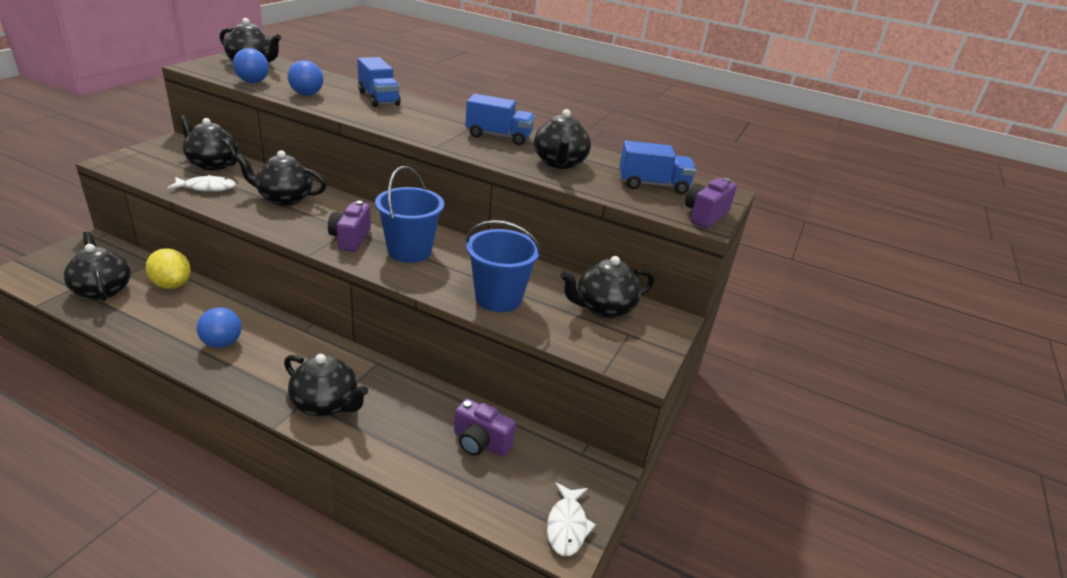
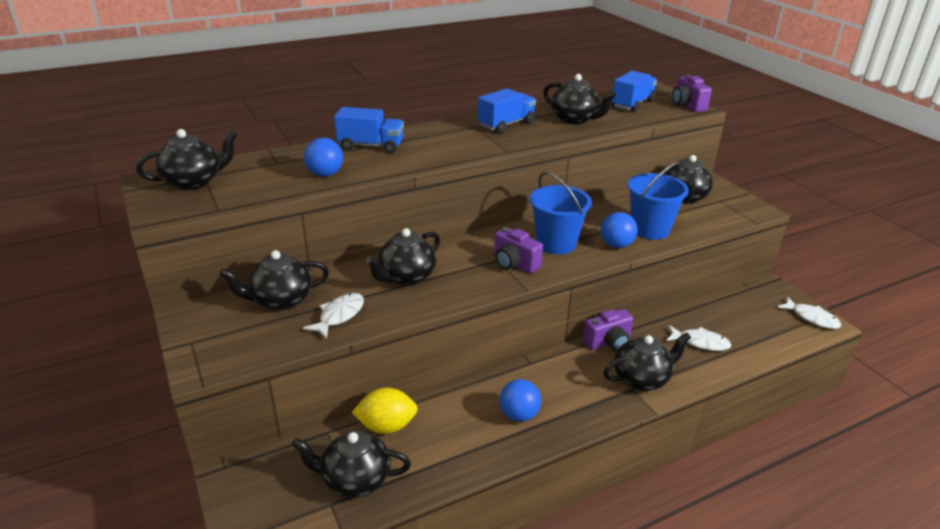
camera: 50 degrees left, 0 degrees up
(253, 82) = (255, 192): blue ball -> blue ball (616, 245)
(425, 433) = (700, 342): none -> white fish
(480, 443) = (721, 323): purple camera -> purple camera (608, 342)

